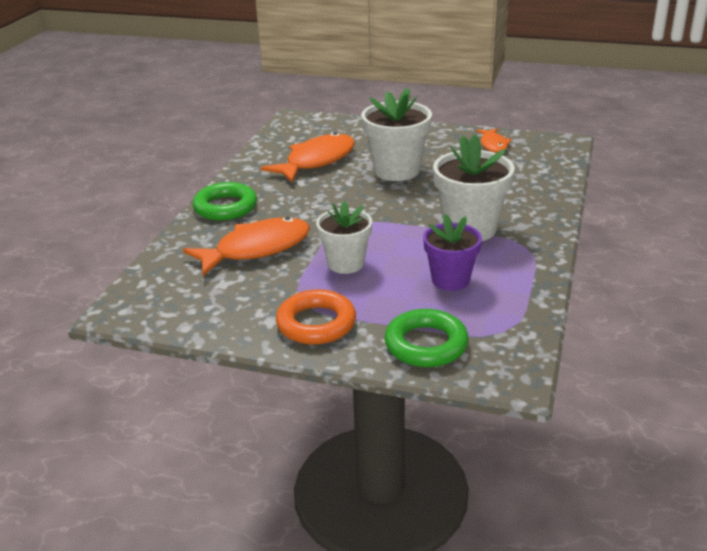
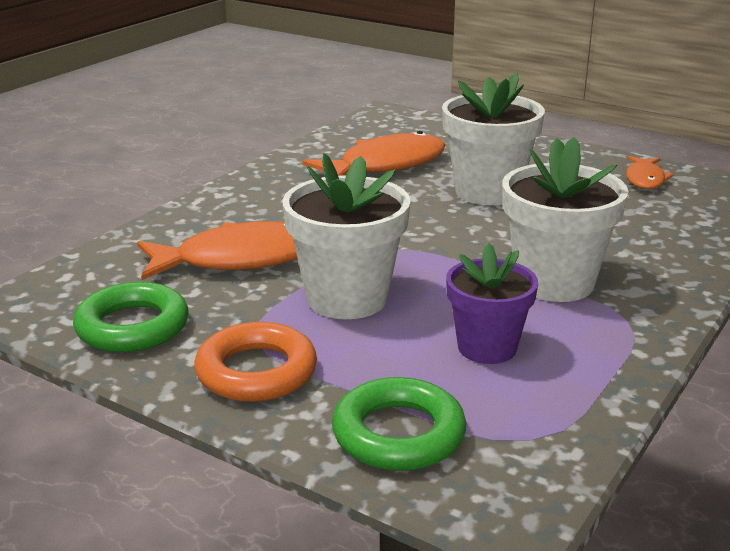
camera: 15 degrees right, 5 degrees down
(225, 207) = (232, 202): green ring -> green ring (132, 326)
(346, 263) = (347, 298): white flower pot -> white flower pot, size x1.50

